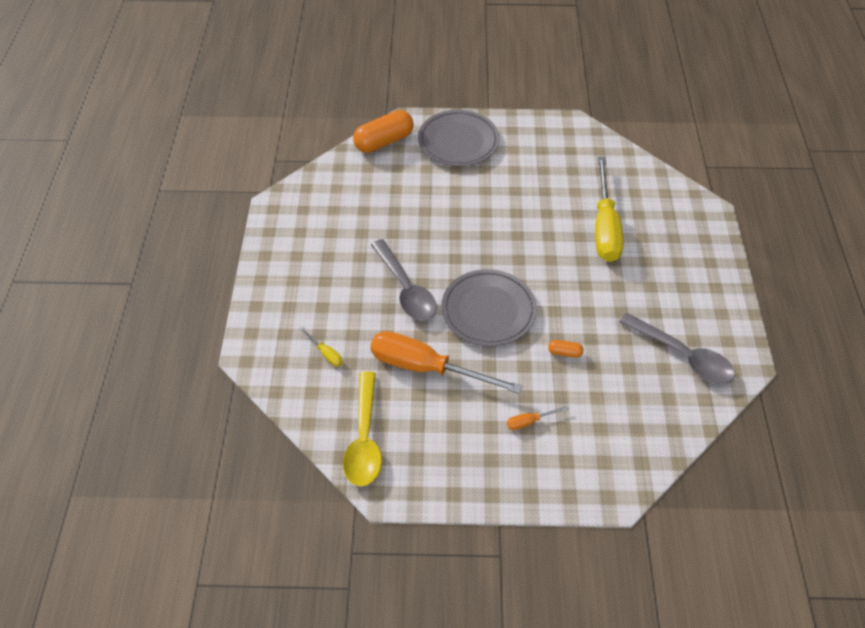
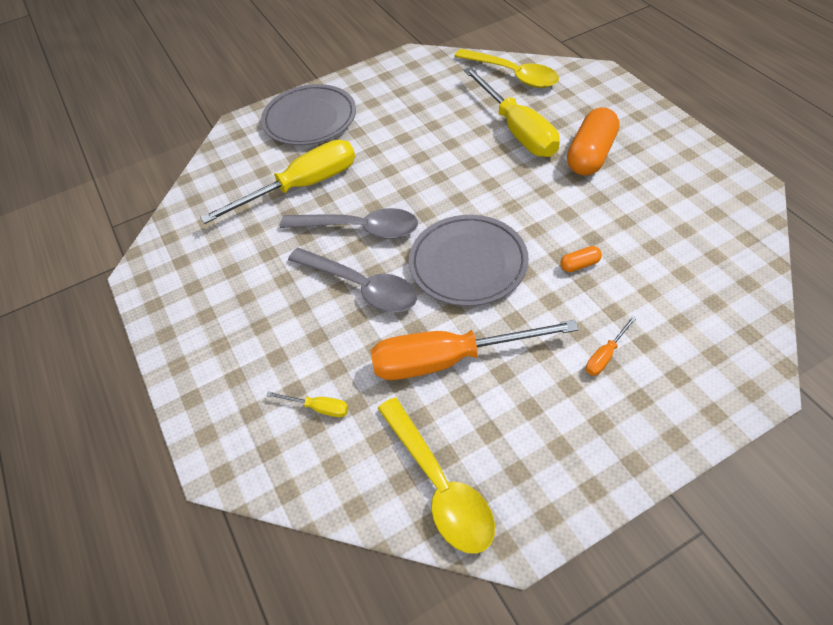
camera: 25 degrees left, 0 degrees up
(384, 142) = (229, 153): orange capsule -> orange capsule (591, 155)
(416, 194) = (302, 187): none -> yellow screwdriver
(639, 178) = (512, 75): none -> yellow spoon
(683, 355) = (691, 208): grey spoon -> grey spoon (359, 229)

